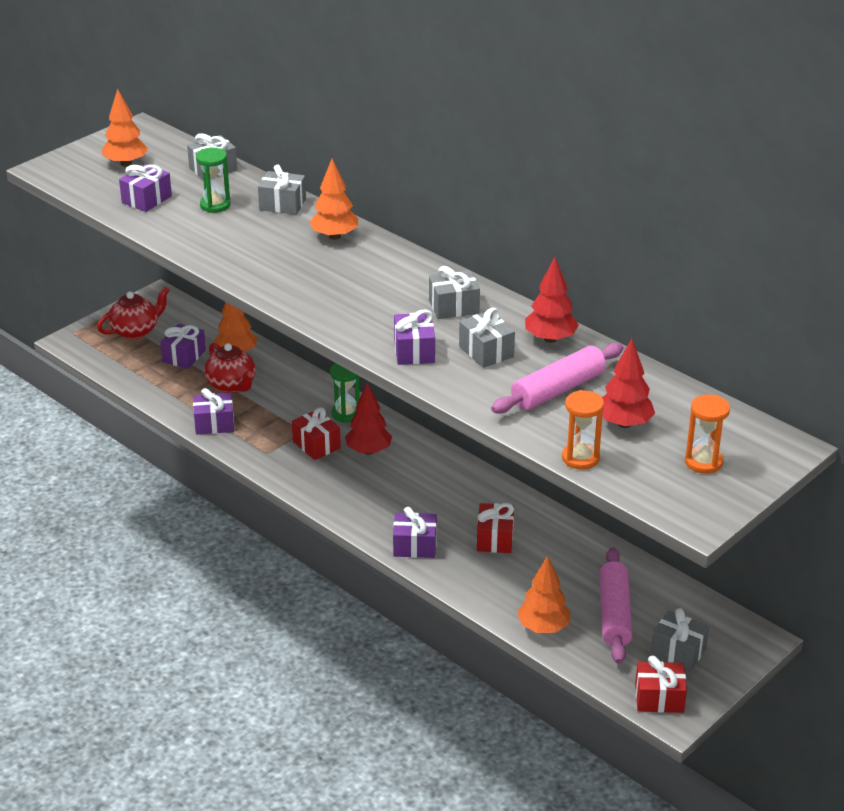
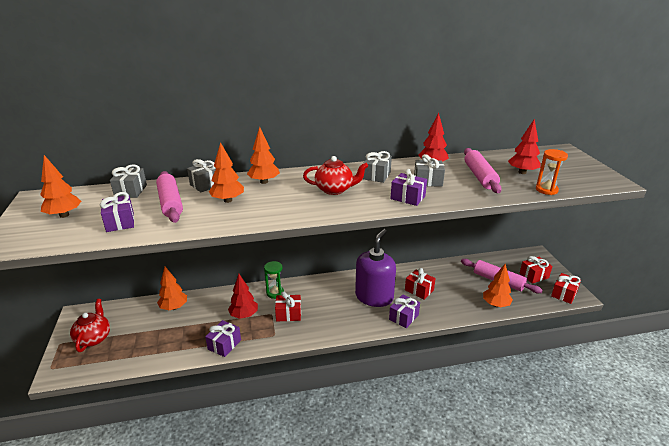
camera: 55 degrees left, 5 degrees down
(184, 356) = (147, 329): purple gift -> none
(215, 205) = (170, 203): green hourglass -> pink rolling pin
(232, 385) = (199, 322): red teapot -> red teapot (335, 190)
(261, 235) = (228, 200): none -> orange tree
(368, 451) = (313, 299): red tree -> red tree (244, 315)
(431, 502) = (374, 297): none -> purple soap dispenser
(678, 651) = (534, 275): grey gift -> red gift
(703, 462) = (566, 167): orange hourglass -> none

